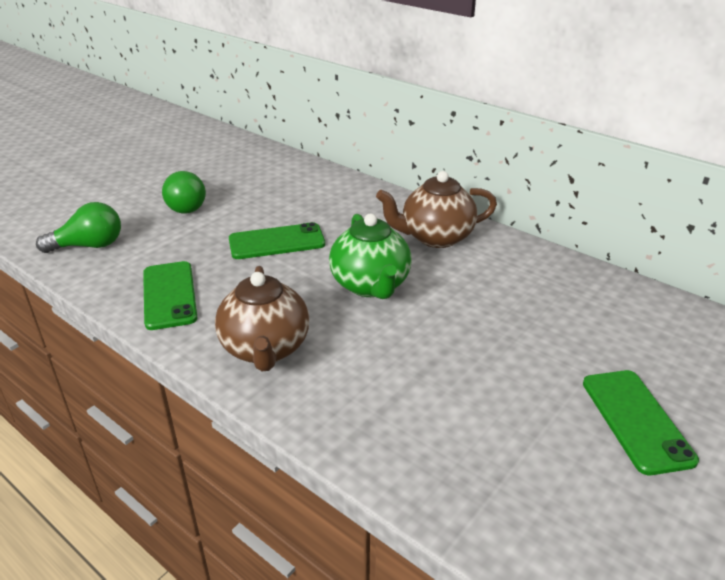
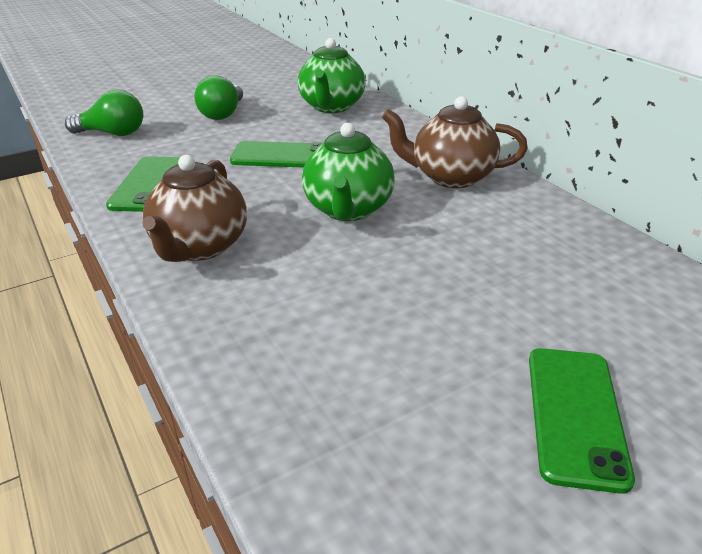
camera: 20 degrees right, 0 degrees up
(288, 181) = (331, 107): none -> green teapot

